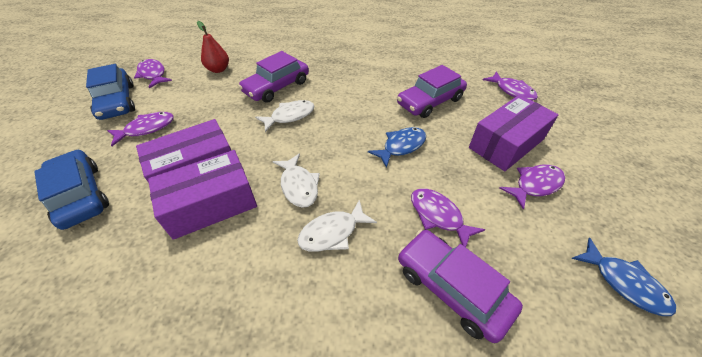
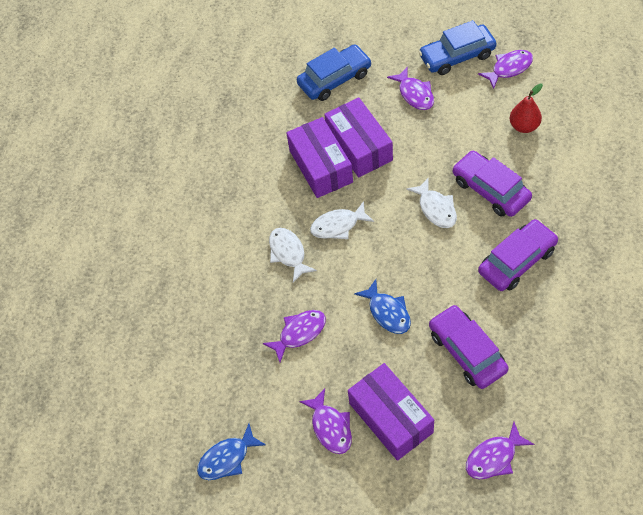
camera: 100 degrees right, 10 degrees up
(451, 288) = (235, 331): purple car -> purple car (517, 261)

